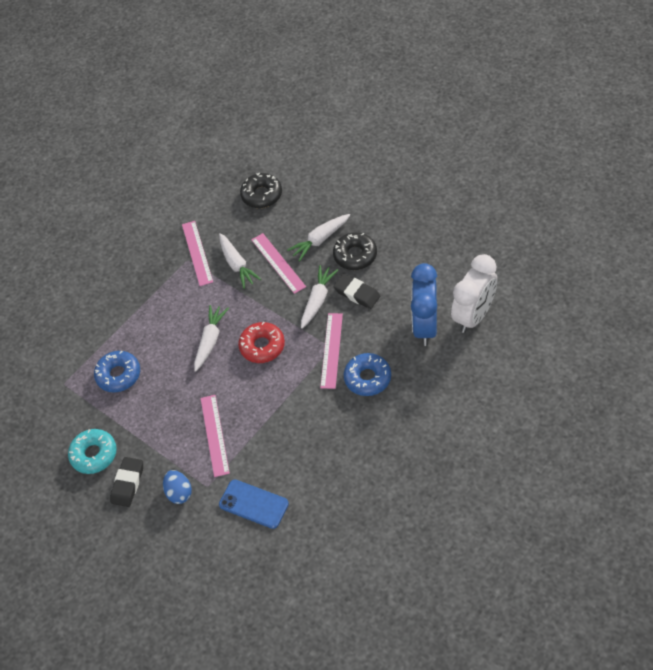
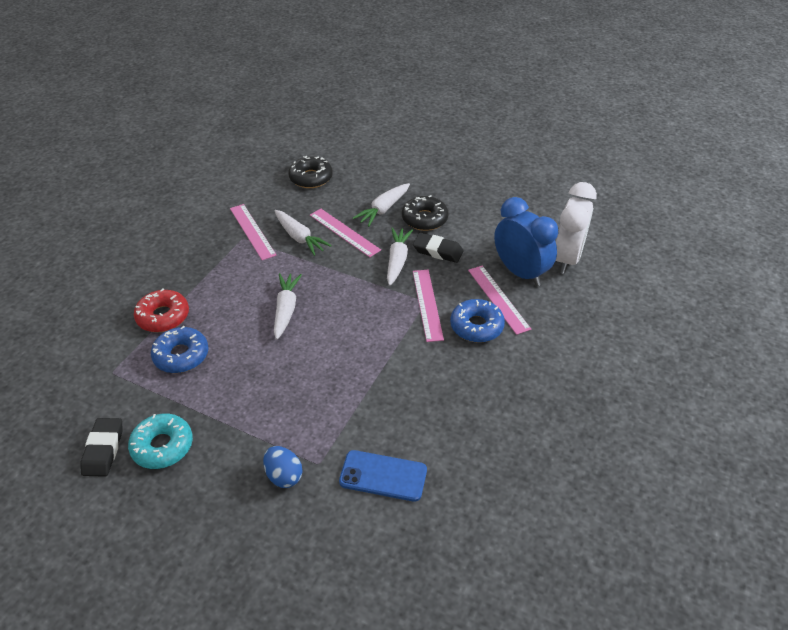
camera: 20 degrees left, 10 degrees down
(128, 483) = (213, 474): black eraser -> black eraser (103, 450)
(214, 435) = (314, 405): pink ruler -> pink ruler (498, 299)
(262, 346) = (348, 309): red donut -> red donut (163, 316)
(425, 326) = (520, 272): blue clock -> blue clock turned 150 degrees clockwise

